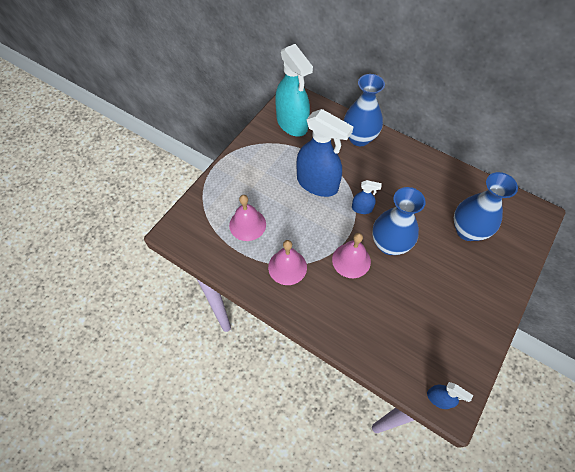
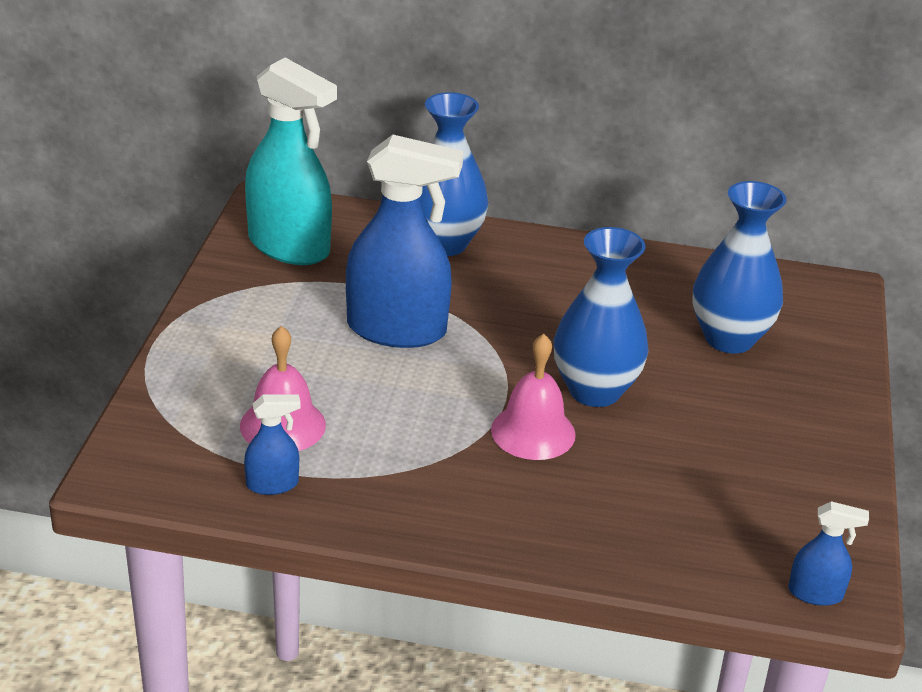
camera: 25 degrees left, 25 degrees down
(287, 267) = (408, 472): pink bell -> none
(362, 208) = (510, 349): blue spray bottle -> blue spray bottle (272, 484)

